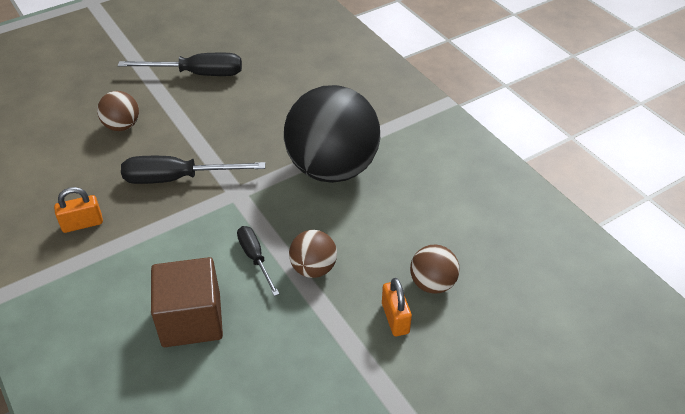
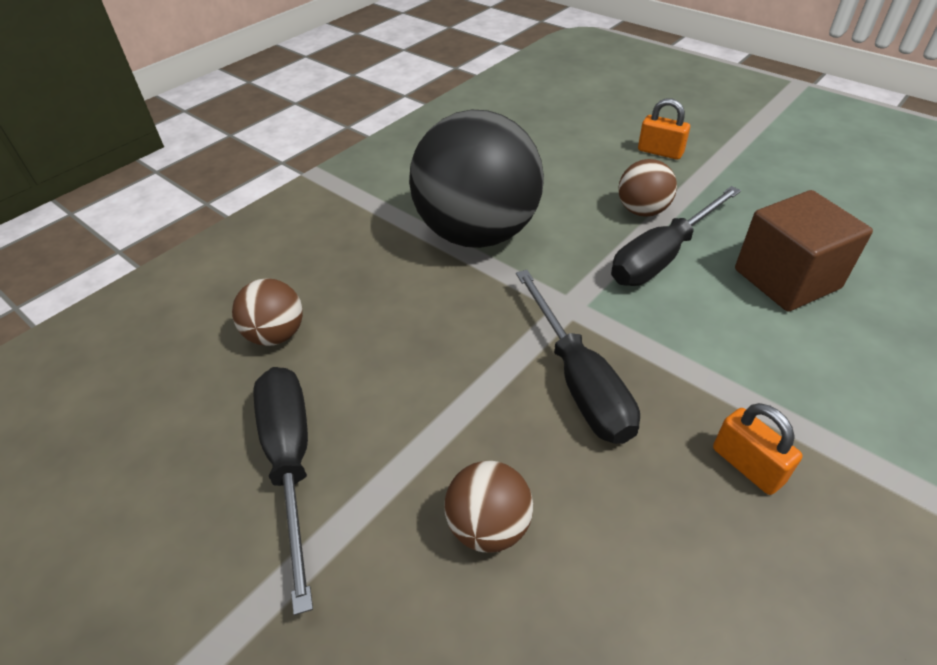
camera: 105 degrees left, 0 degrees up
(255, 258) = (662, 256): black screwdriver -> black screwdriver, size x1.68
(395, 318) = (660, 152): orange padlock -> orange padlock turned 60 degrees clockwise
(432, 283) = (603, 140): brown ball -> brown ball (276, 335)

